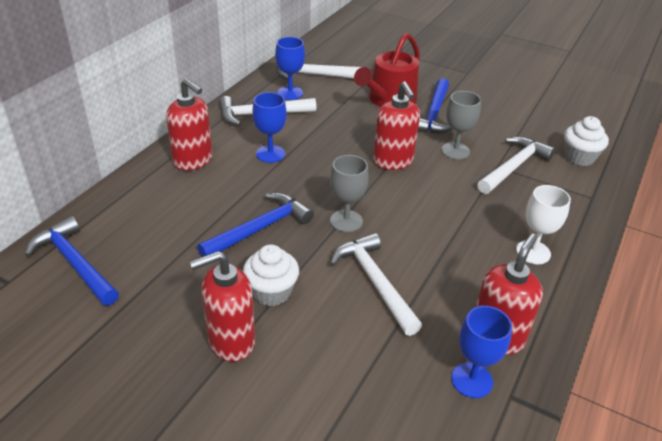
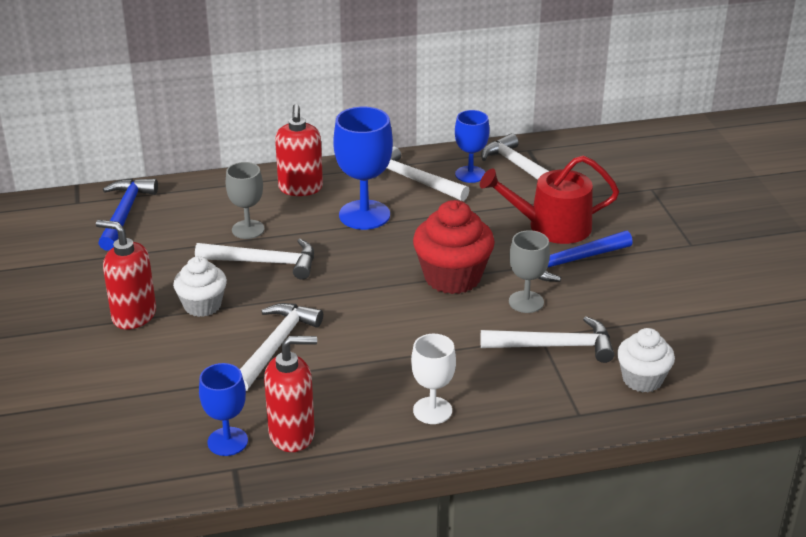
camera: 50 degrees right, 5 degrees down
(260, 228) = (264, 262): blue hammer -> white hammer
(270, 154) = (364, 215): blue goblet -> blue goblet, size x1.60
(346, 221) = (331, 295): grey goblet -> grey goblet (248, 229)
(393, 161) = (452, 277): red soap dispenser -> red cupcake

